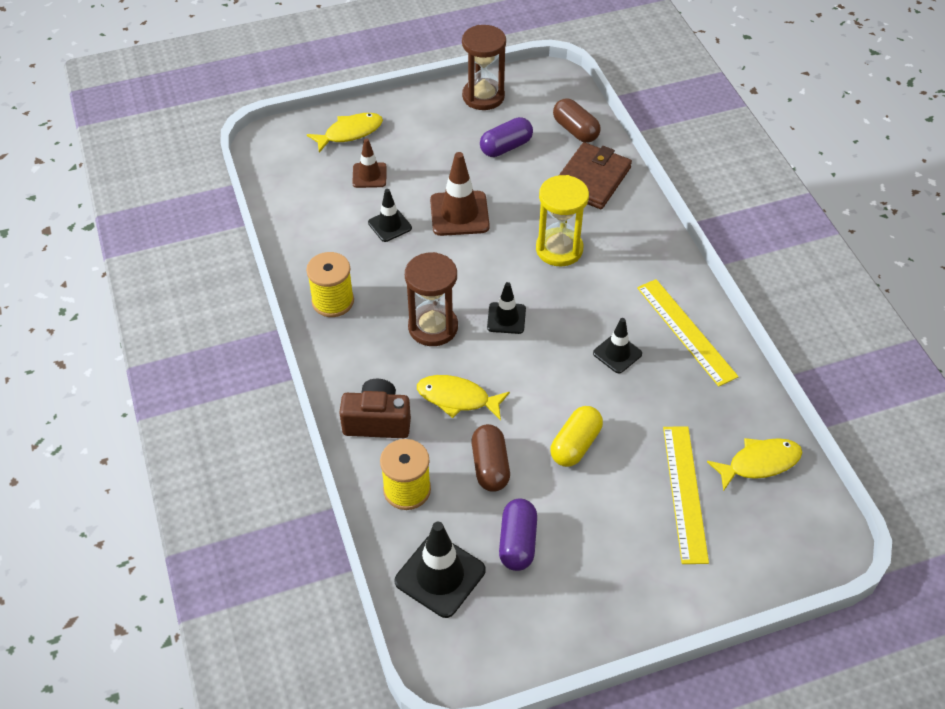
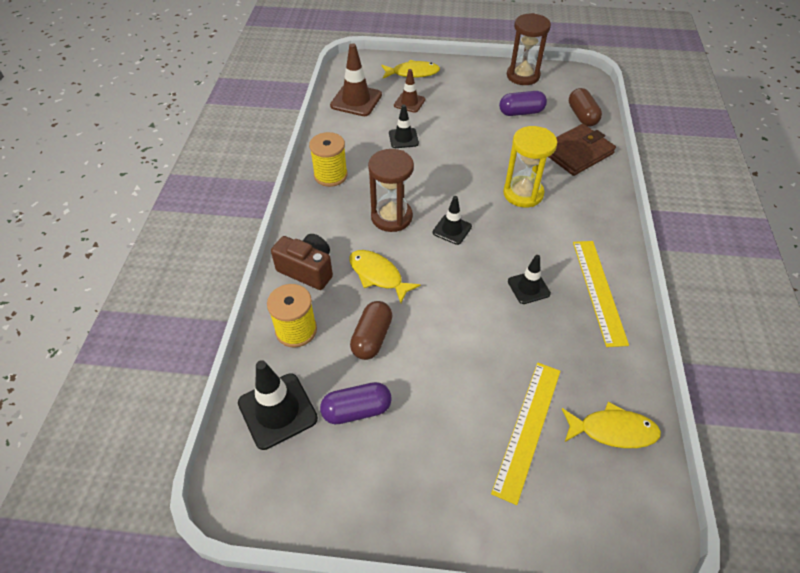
camera: 25 degrees right, 0 degrees up
(459, 214) = (459, 146): brown traffic cone -> brown traffic cone (356, 100)
(517, 542) = (357, 410): purple capsule -> purple capsule turned 45 degrees clockwise
(575, 445) = (452, 348): yellow capsule -> none

